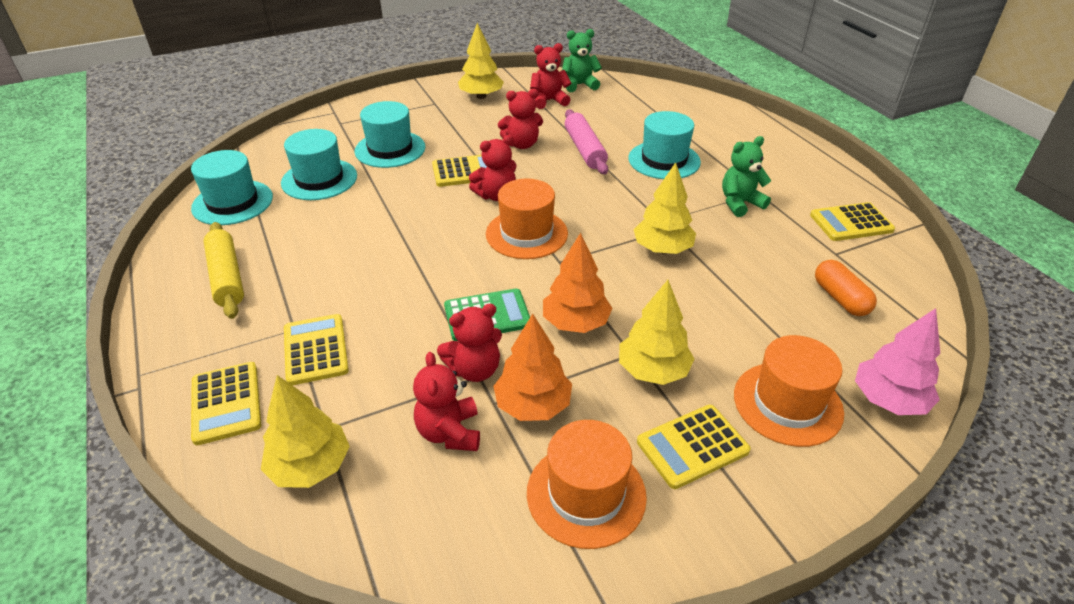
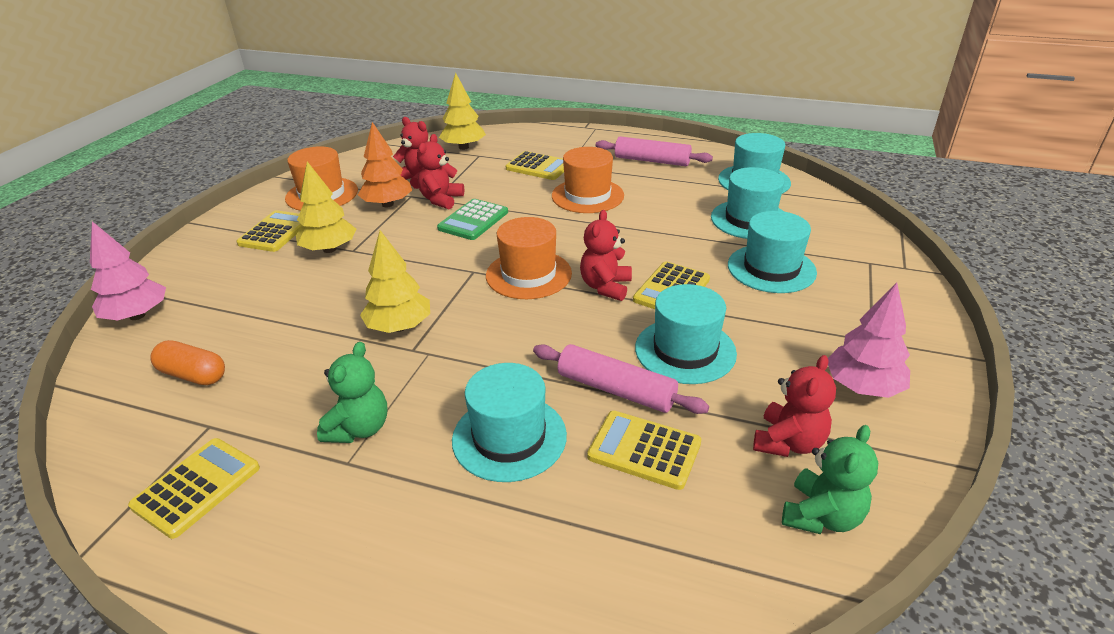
camera: 135 degrees right, 5 degrees down
(226, 403) = (538, 140): yellow calculator -> yellow calculator (644, 450)
(227, 277) = (652, 161): yellow rolling pin -> pink rolling pin
(481, 96) = (862, 387): yellow tree -> pink tree
(522, 144) = (685, 350): red teddy bear -> turquoise hat
(575, 323) = (410, 245): orange tree -> none
(787, 403) = (220, 278): orange hat -> orange hat (587, 196)

